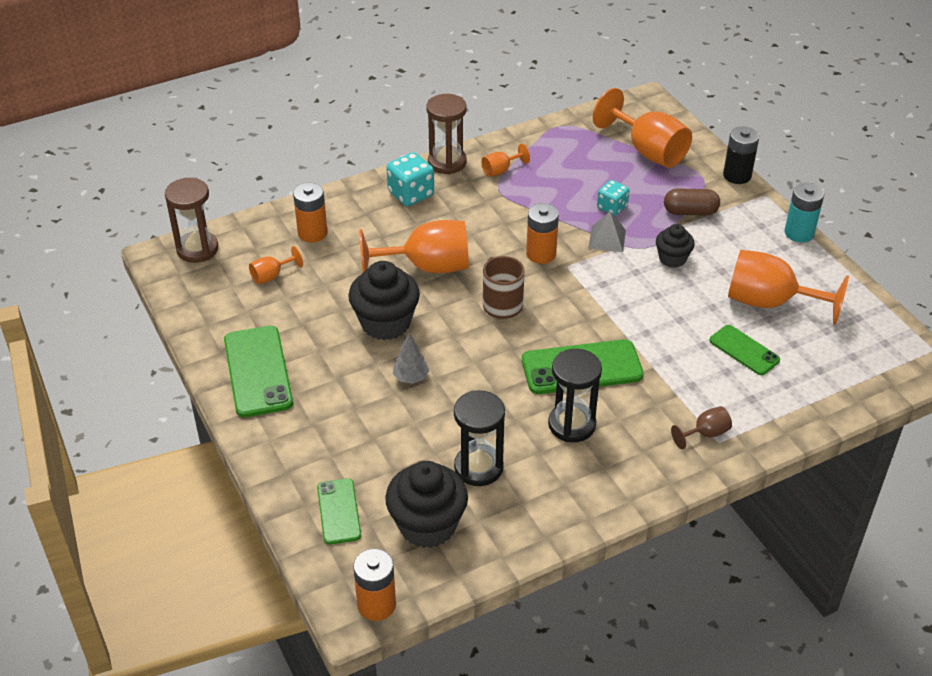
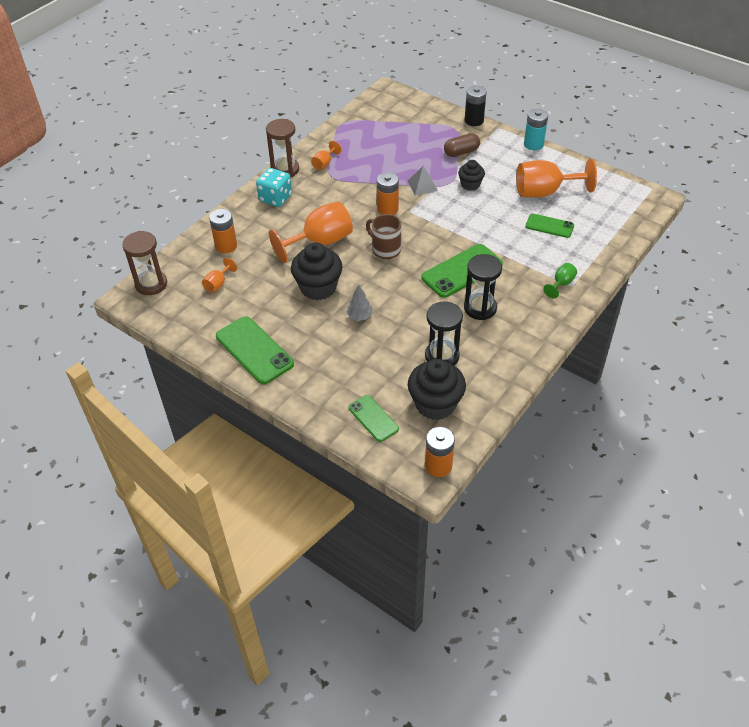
camera: 25 degrees left, 5 degrees up
(612, 207) = (412, 165): turquoise dice -> none
(648, 151) = (409, 122): orange goblet -> none
(705, 434) = (561, 284): brown goblet -> green goblet

